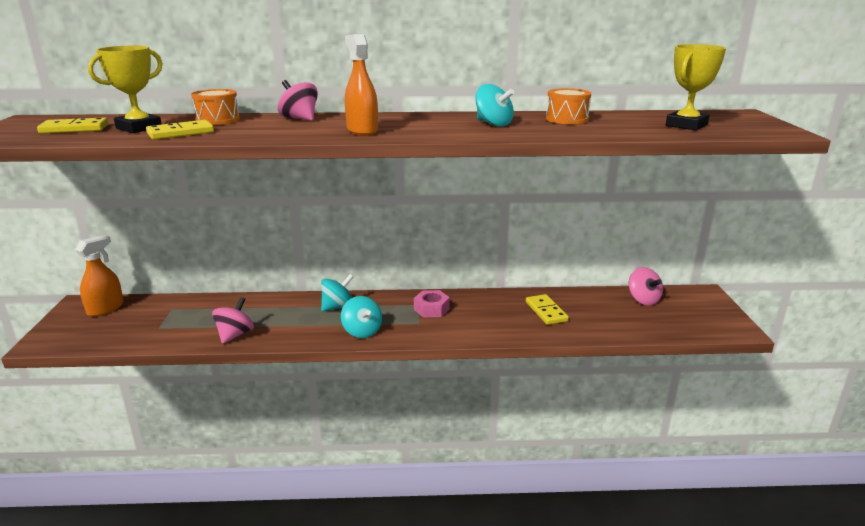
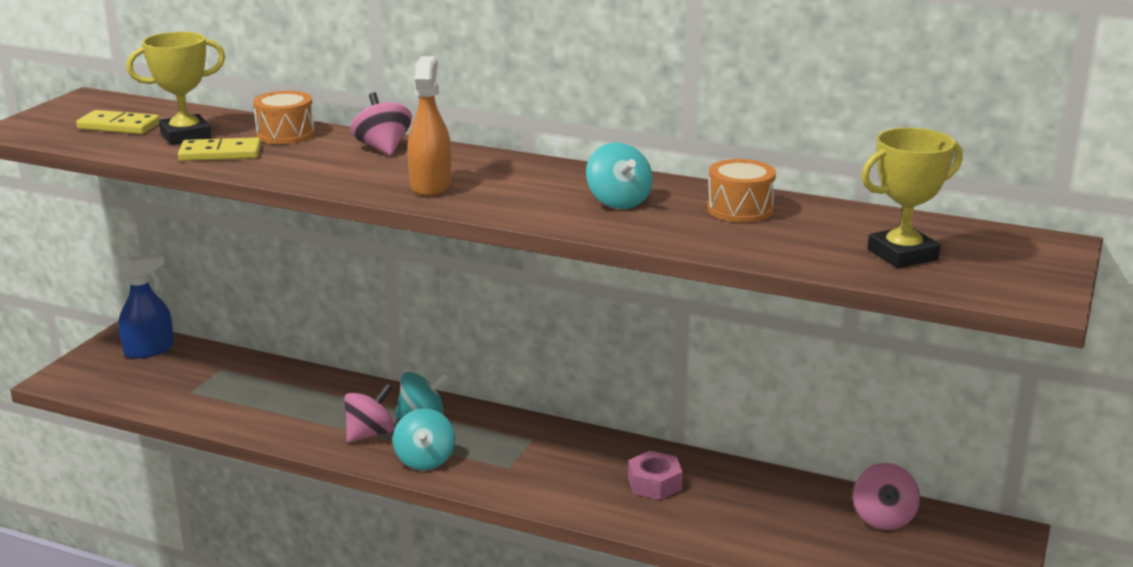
camera: 25 degrees right, 0 degrees up
(105, 308) = (149, 350): orange spray bottle -> blue spray bottle
(235, 335) = (269, 424): pink spinning top -> pink spinning top (370, 434)
(431, 309) = (544, 451): pink nut -> pink nut (654, 483)
(546, 311) = (707, 497): yellow domino -> none

